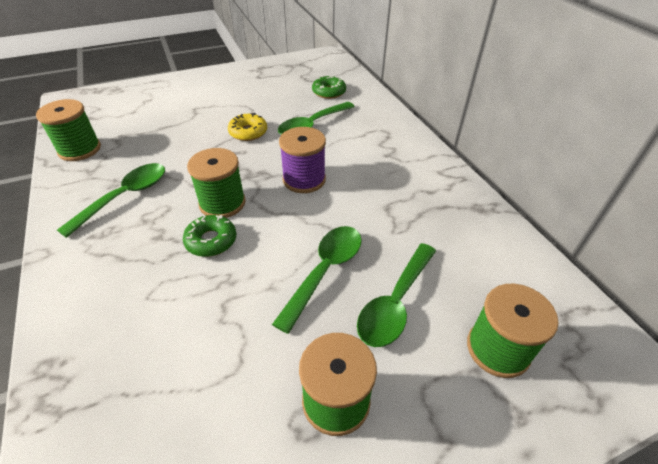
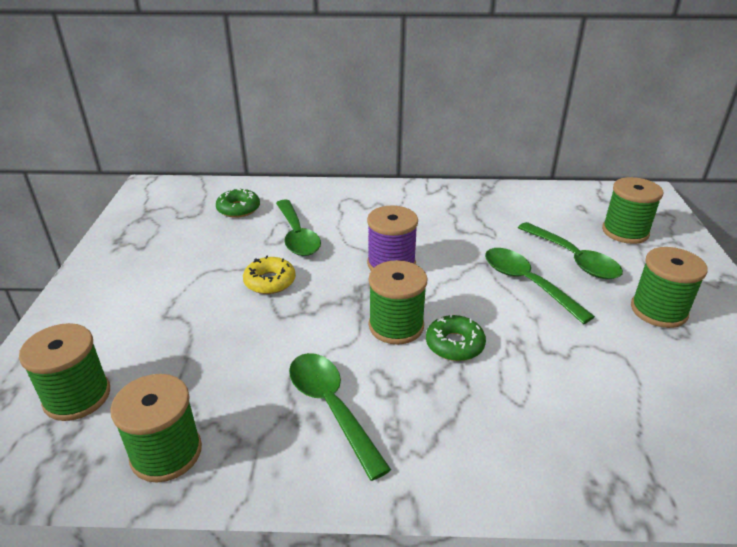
camera: 65 degrees left, 10 degrees down
(118, 108) = (77, 396): none -> green spool

